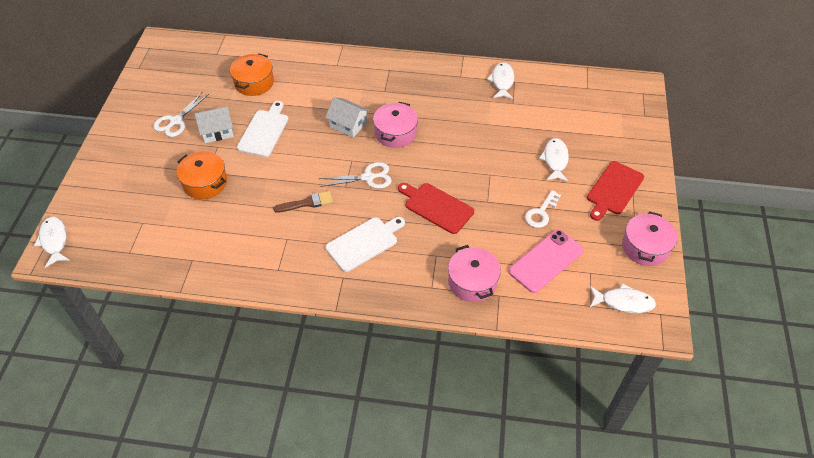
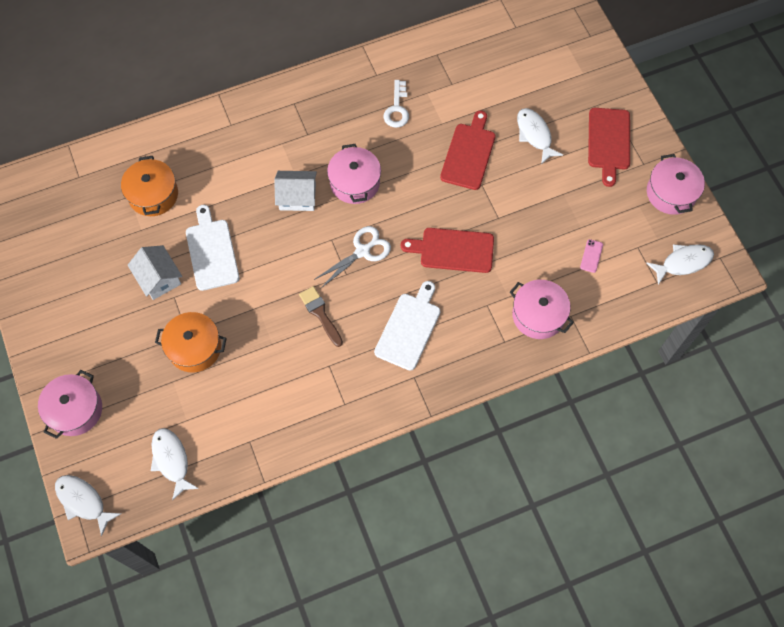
camera: 30 degrees left, 15 degrees up
(98, 183) = (75, 410): none -> pink pot
(176, 121) = (101, 289): white scissors -> none
(217, 131) = (159, 278): white house -> white house turned 75 degrees counterclockwise
(307, 203) = (320, 314): brown brush -> brown brush turned 75 degrees counterclockwise
(494, 151) = (469, 154): none -> red cutting board
(502, 81) = (424, 60): white fish -> white fish (171, 460)
(541, 213) = (556, 204): white key -> white key (397, 109)
(546, 261) = (591, 256): pink phone -> pink phone, size x0.41

